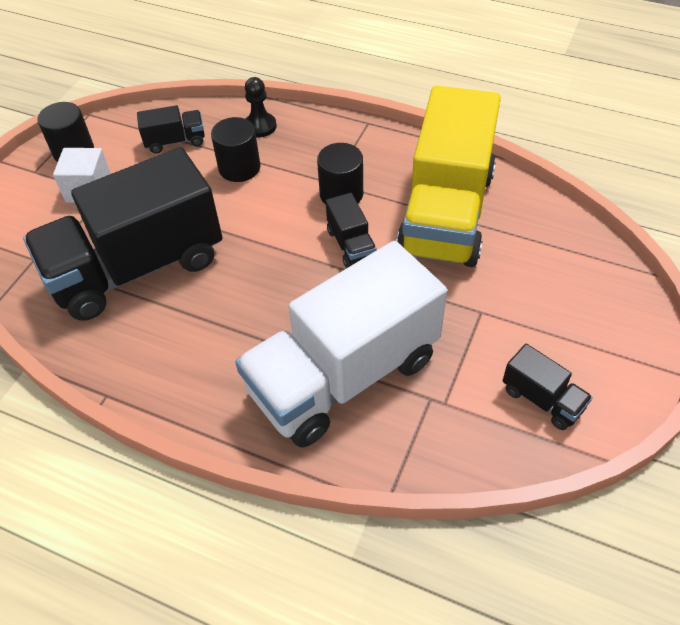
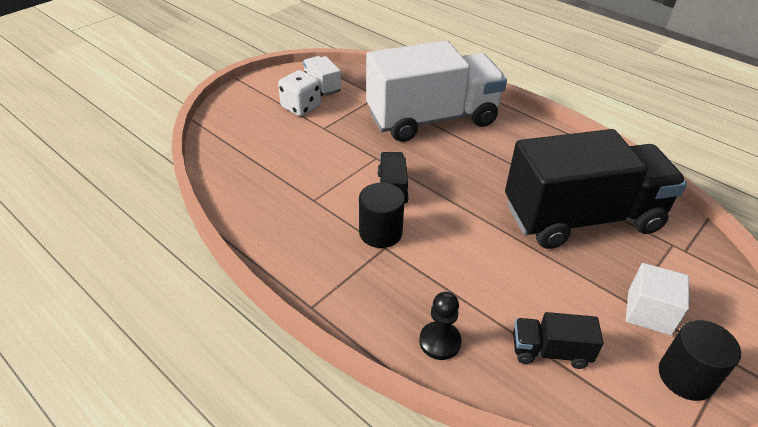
camera: 165 degrees left, 10 degrees down
(239, 168) = (475, 290): black cylinder -> none
(446, 213) = (299, 192): yellow truck -> none
(538, 341) = (301, 107): none -> white dice
(542, 399) = (322, 85): black truck -> white truck

